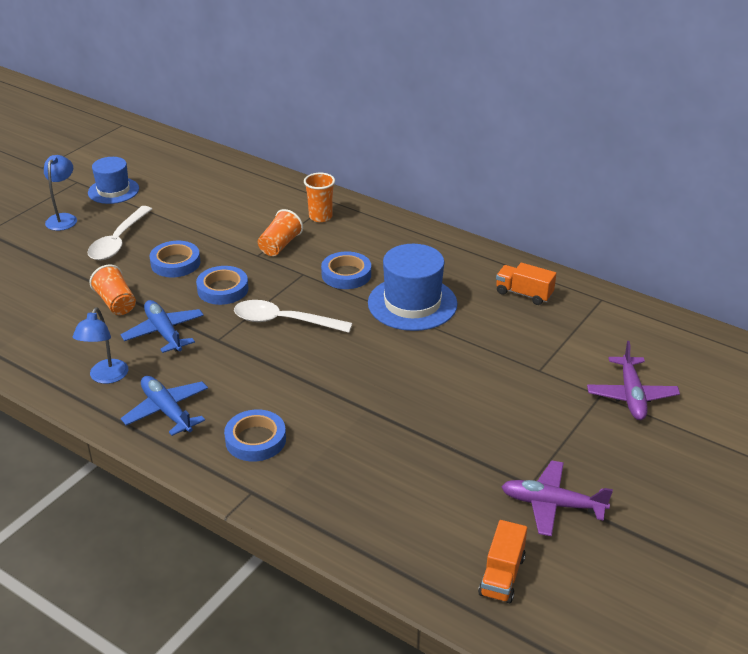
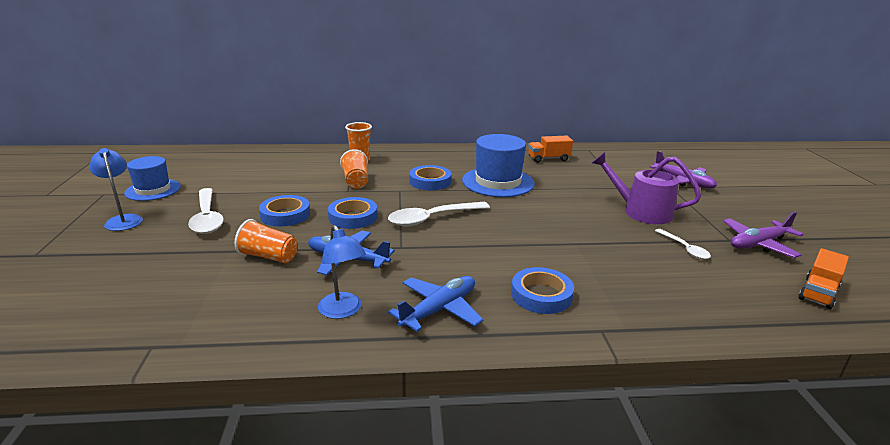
camera: 40 degrees left, 10 degrees down
(167, 411) = (439, 309): blue plane -> blue plane turned 120 degrees clockwise
(461, 467) = (684, 248): none -> white spoon
(499, 408) = (641, 211): none -> purple watering can
(502, 575) = (818, 293): orange truck -> orange truck turned 60 degrees clockwise

